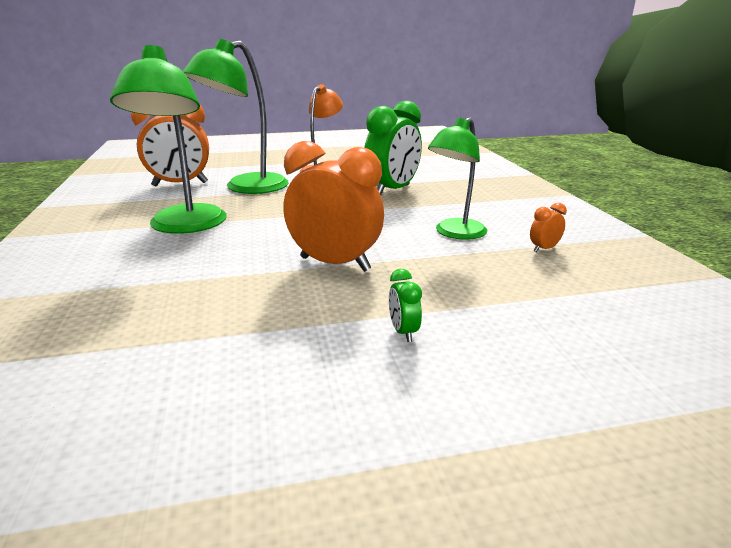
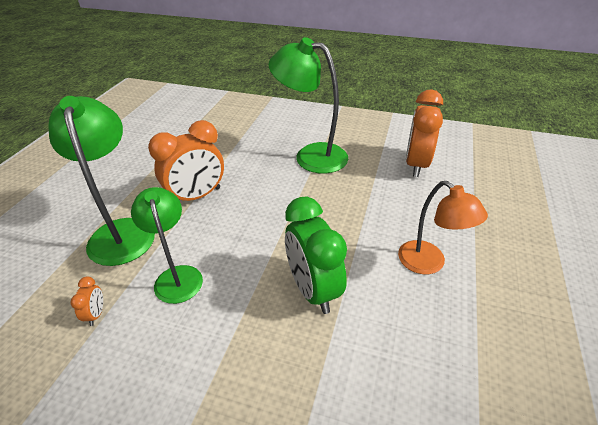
camera: 120 degrees right, 15 degrees up
(246, 188) = (385, 195): green lamp -> green lamp (122, 231)
(403, 332) = (110, 194): green clock -> none

